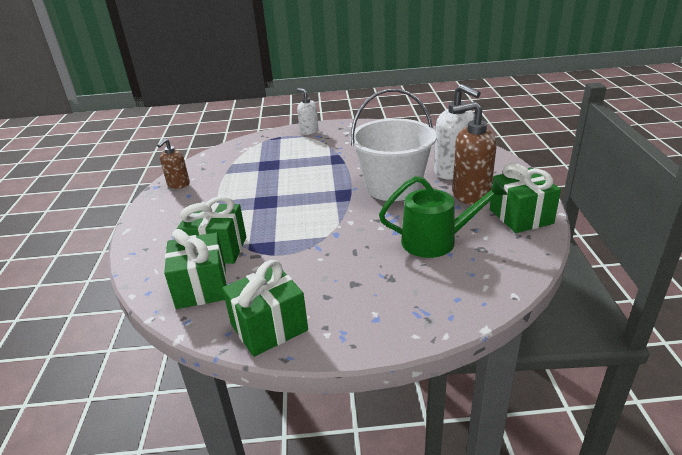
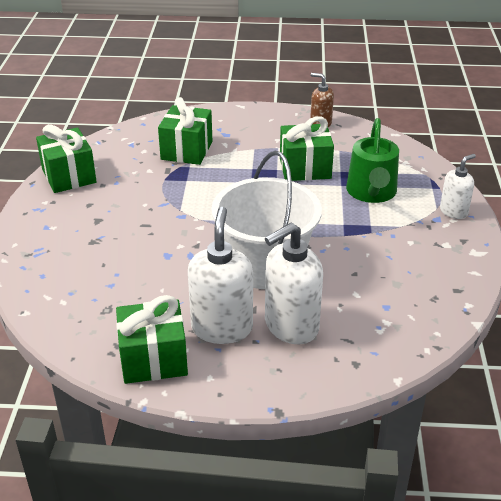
camera: 95 degrees right, 5 degrees up
(201, 287) = (136, 145): green gift -> green gift (305, 168)
(435, 241) = (137, 279): green watering can -> green watering can (371, 192)
(470, 195) = (222, 327): brown soap dispenser -> white soap dispenser

